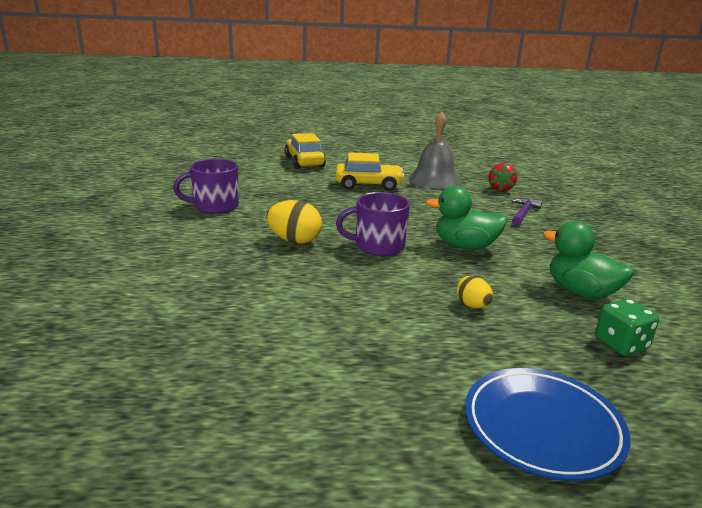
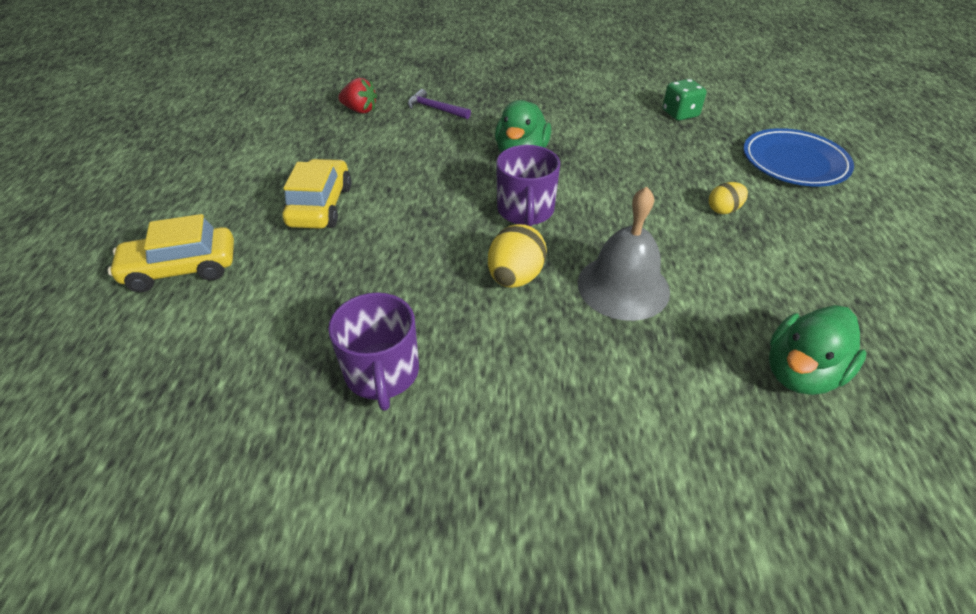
camera: 85 degrees left, 20 degrees up
(434, 179) = (314, 150): grey bell -> grey bell (623, 286)
(472, 306) = (644, 167): yellow egg -> yellow egg (723, 210)
(581, 292) = (605, 113): green duck -> green duck (800, 373)

